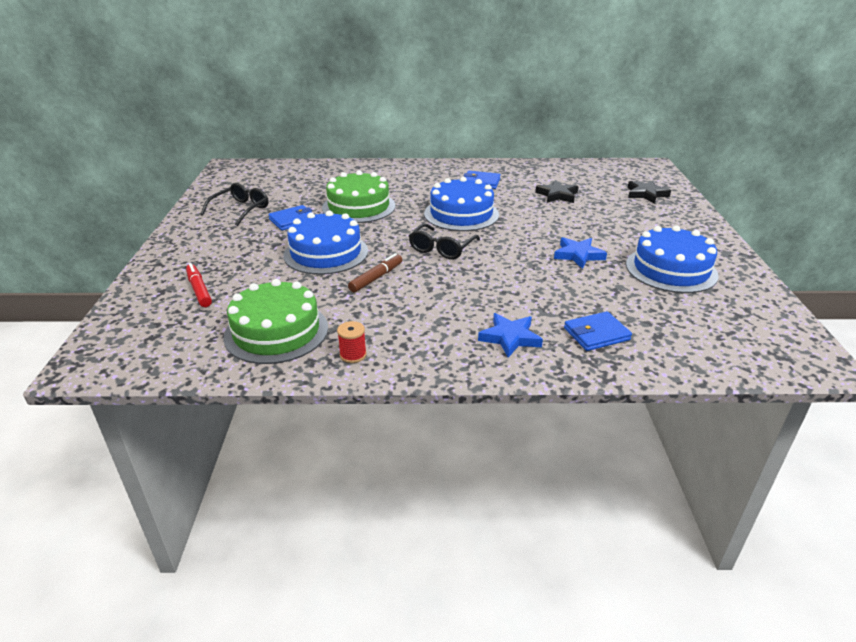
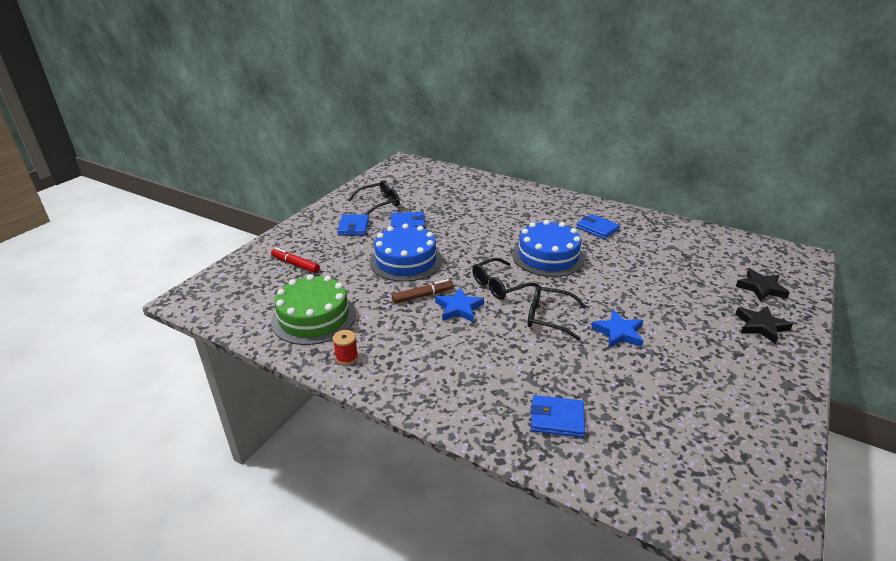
camera: 30 degrees right, 0 degrees up
(199, 290) = (295, 264): red marker -> red marker turned 60 degrees counterclockwise
(233, 238) = (353, 227): none -> blue wallet
(358, 207) = (468, 225): green cake -> none
(510, 338) = (477, 391): blue star -> blue star (459, 308)
(511, 261) = (548, 318): none -> black glasses
(557, 195) = (660, 262): black star -> black star (761, 326)
(671, 269) = (702, 381): blue cake -> none

